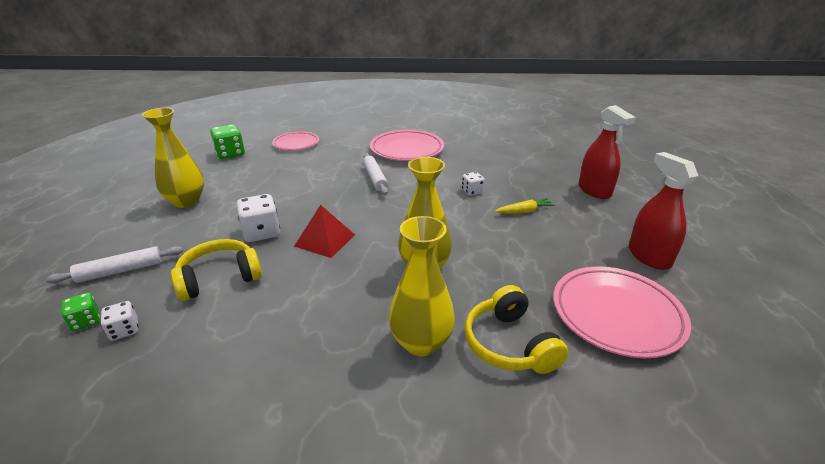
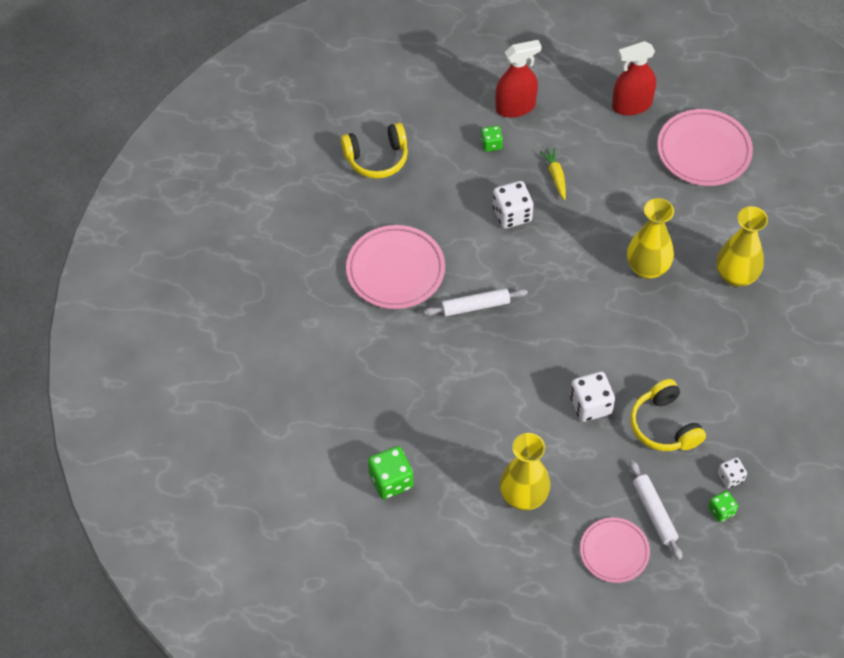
camera: 85 degrees left, 25 degrees up
(296, 144) = (363, 403): pink plate -> pink plate (614, 552)
(325, 240) = (605, 347): red pyramid -> none
(472, 191) = (512, 214): white dice -> white dice, size x1.71
(509, 344) = (735, 223): yellow headphones -> yellow headphones (377, 158)
(544, 181) = (491, 144): none -> green dice

